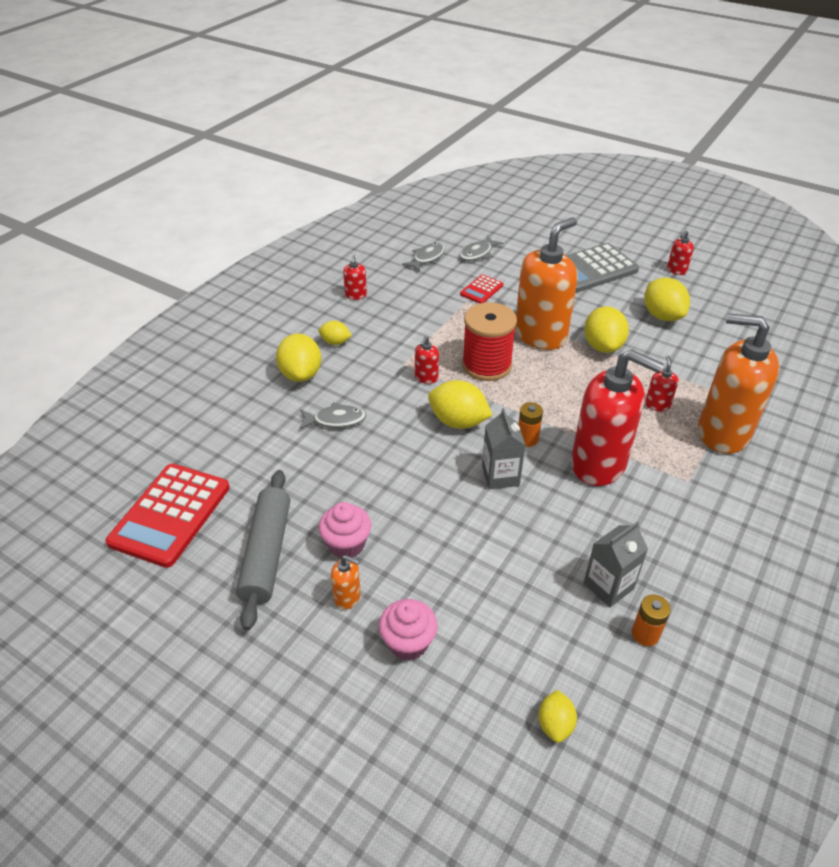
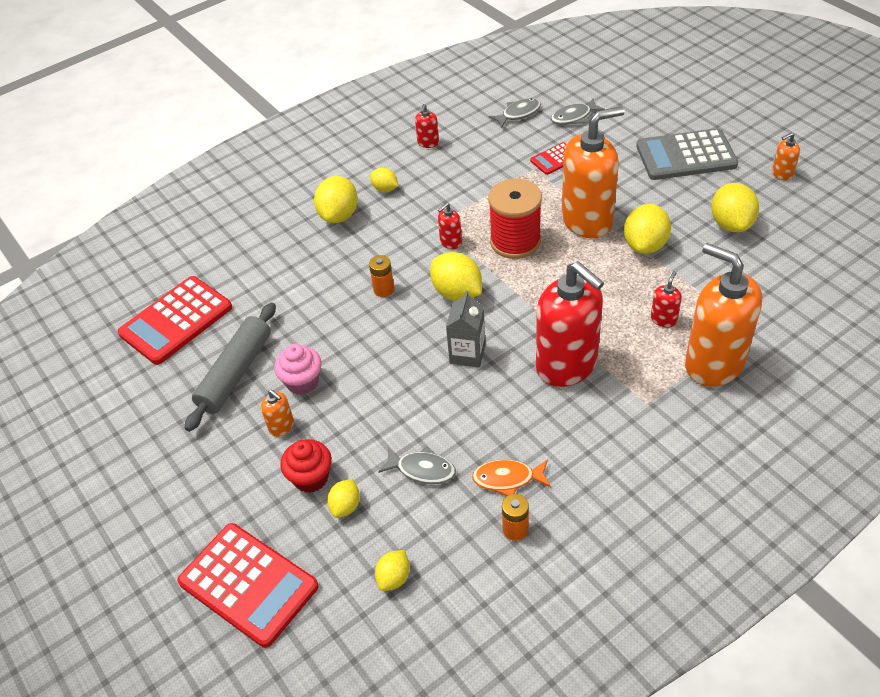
camera: 25 degrees right, 5 degrees up
(336, 420) = (348, 266): grey fish -> grey fish (422, 469)
(399, 786) = (248, 584): none -> red calculator
(408, 643) = (311, 478): pink cupcake -> red cupcake
(462, 662) = (345, 506): none -> yellow lemon
(527, 439) = (512, 324): orange battery -> orange battery (384, 289)
(608, 586) = (507, 479): grey carton -> orange fish
(676, 270) = (782, 174): red soap dispenser -> orange soap dispenser

